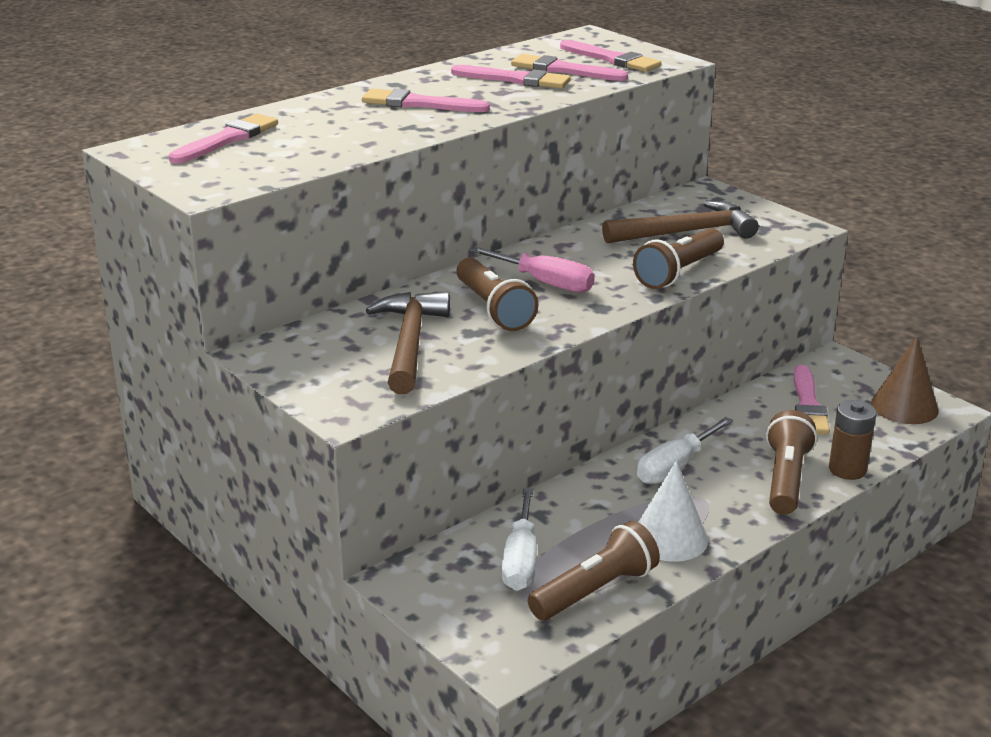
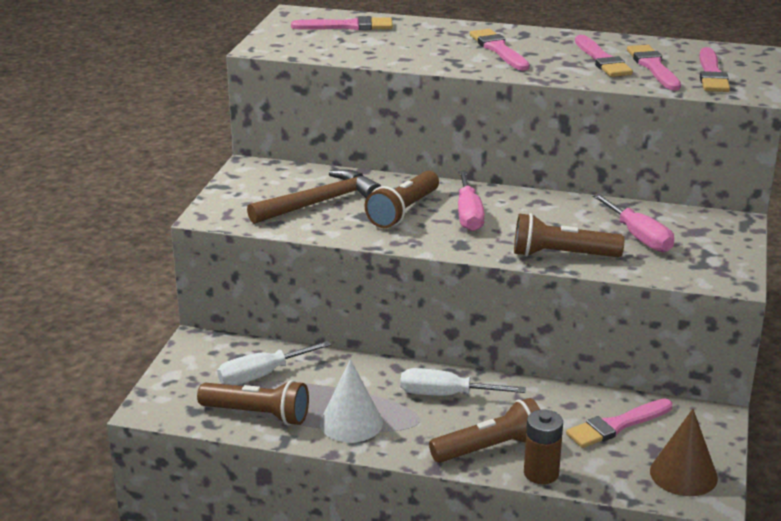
camera: 55 degrees right, 0 degrees up
(686, 232) = (639, 237): brown hammer -> pink screwdriver

